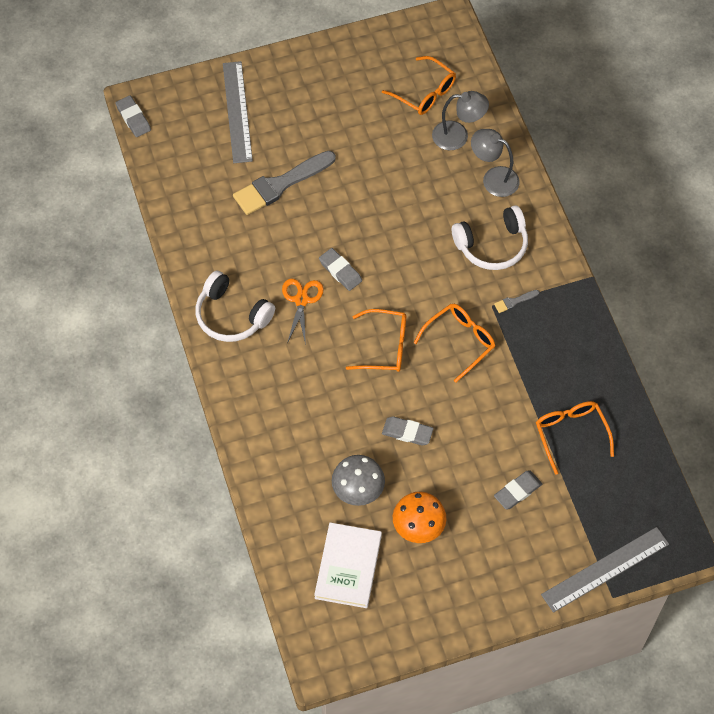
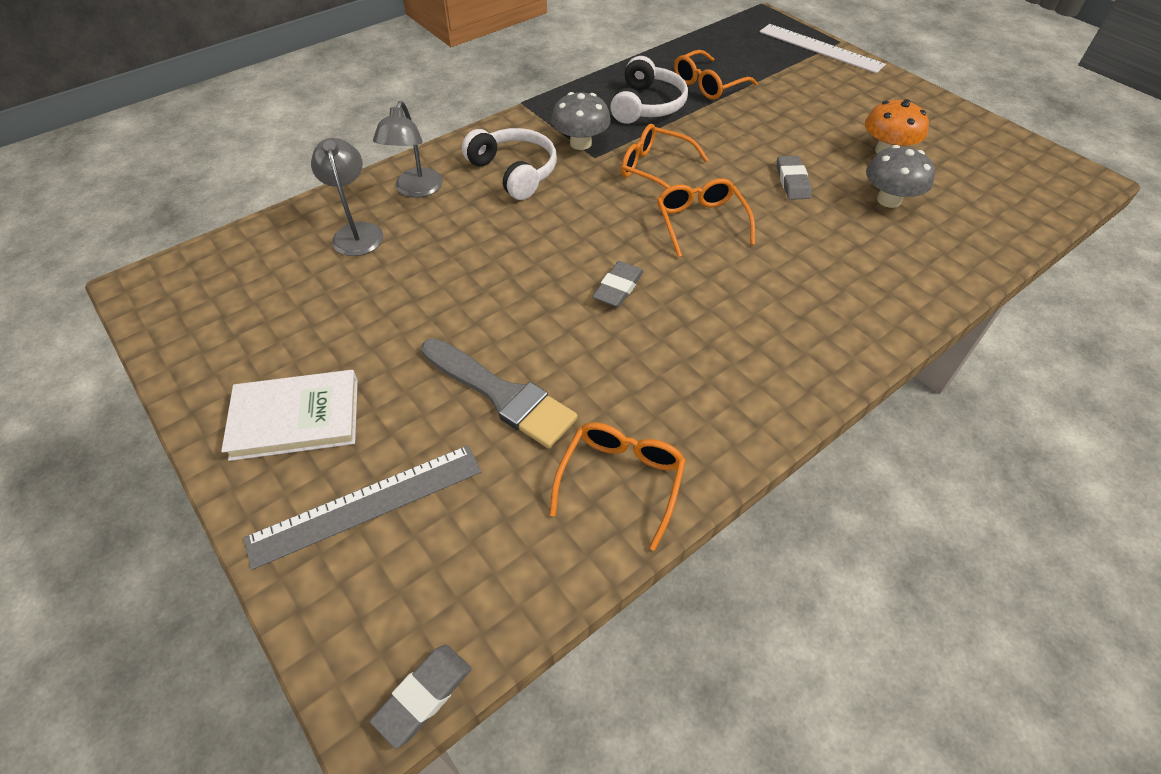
camera: 110 degrees left, 10 degrees down
(231, 315) = (756, 381): white headphones -> white headphones (647, 105)
(301, 300) = (684, 313): orange scissors -> none
(348, 567) = (976, 186): white book -> white book (296, 418)
(424, 92) = (285, 280): orange glasses -> orange glasses (620, 481)
(514, 301) = (580, 143): grey brush -> grey mushroom
(517, 491) = (792, 102): grey eraser -> none
(605, 569) = (820, 48): grey ruler -> white ruler

